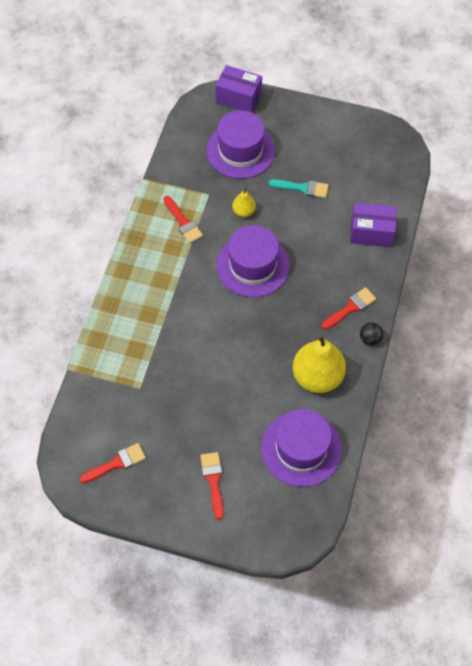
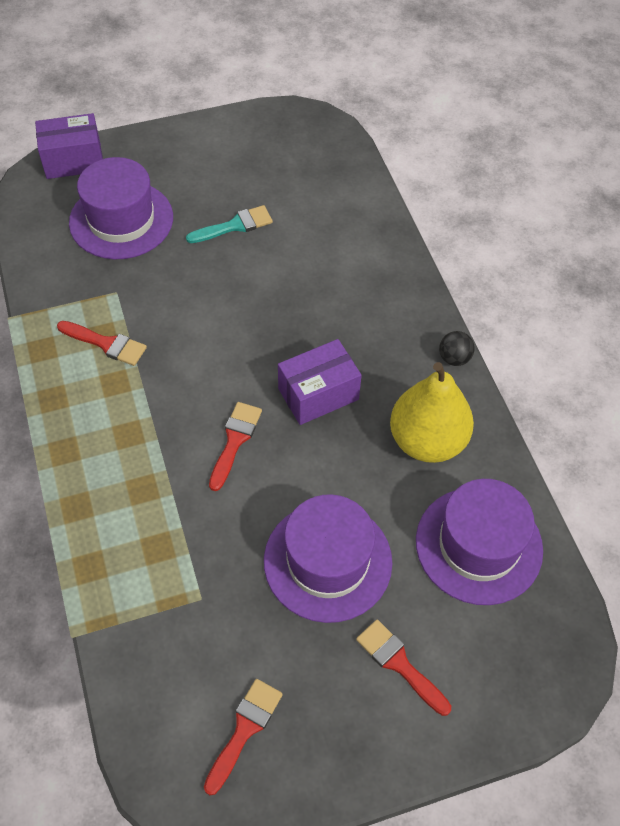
camera: 35 degrees left, 5 degrees down
(244, 211) = (179, 290): yellow pear -> none
(253, 265) = (240, 349): purple hat -> purple hat (327, 561)
(350, 308) = (402, 334): red brush -> red brush (235, 441)
(371, 232) = (358, 235): purple box -> purple box (318, 394)

